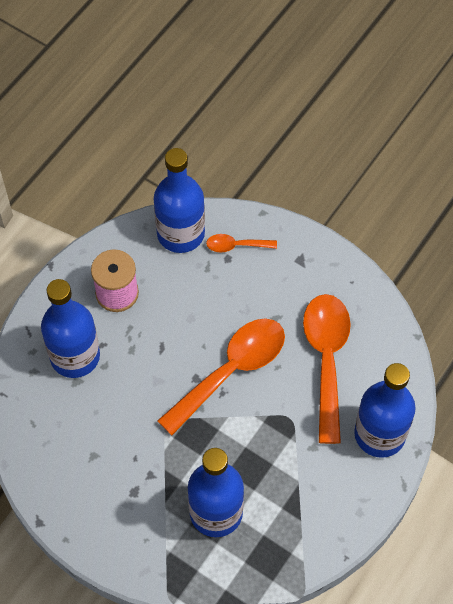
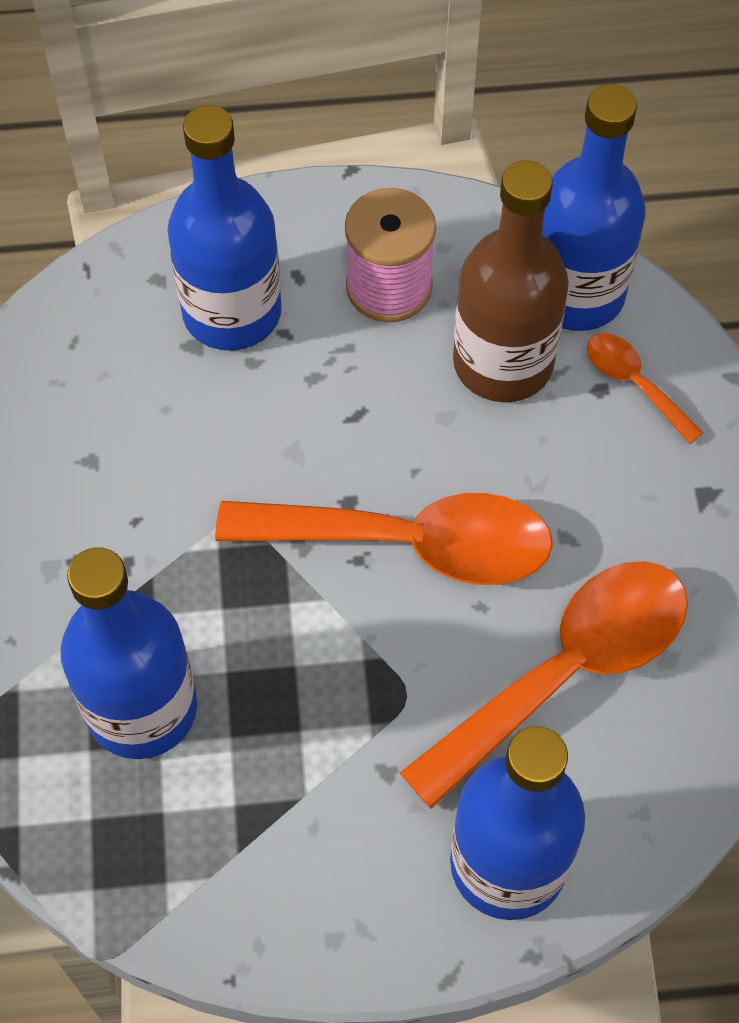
camera: 50 degrees right, 0 degrees up
(186, 281) = (503, 363): none -> brown bottle

